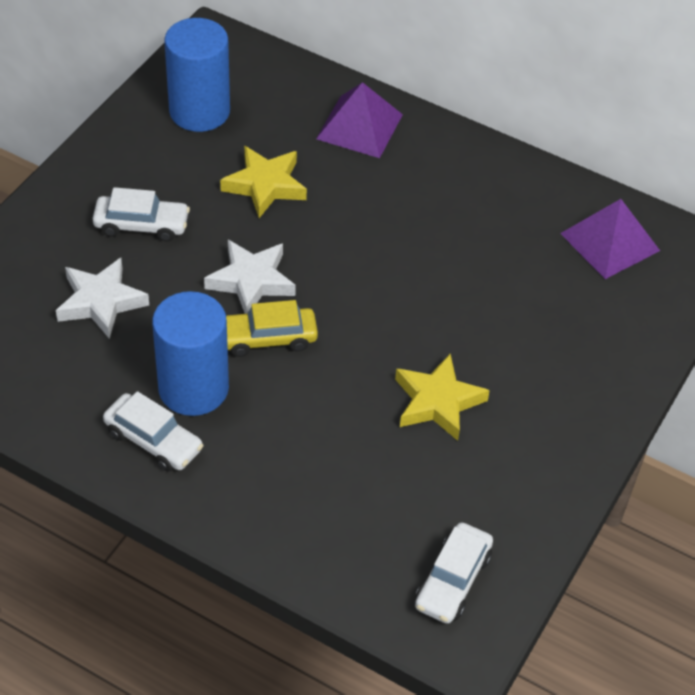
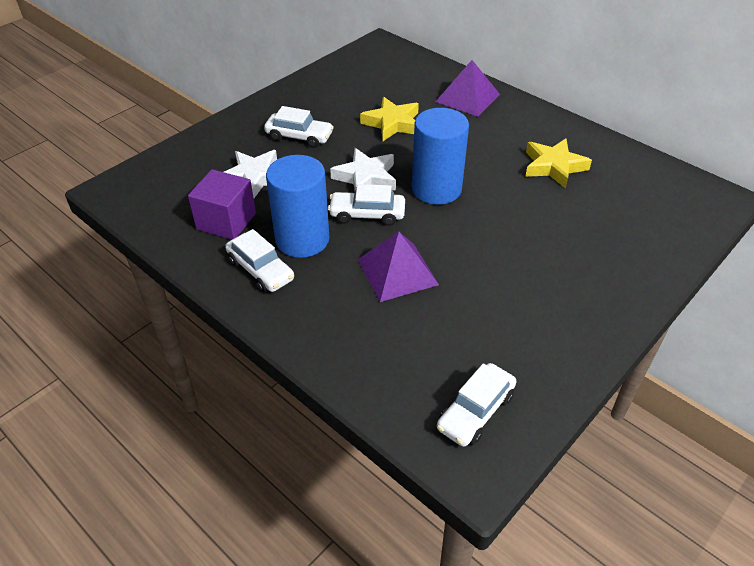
camera: 15 degrees right, 5 degrees down
(85, 376) = (226, 221): none -> purple cube
(199, 111) = (359, 79): blue cylinder -> blue cylinder (436, 189)
(267, 338) = (367, 214): yellow car -> white car
(437, 402) = (489, 273): yellow star -> yellow star (553, 166)
(610, 241) = (645, 184): purple pyramid -> purple pyramid (397, 271)

